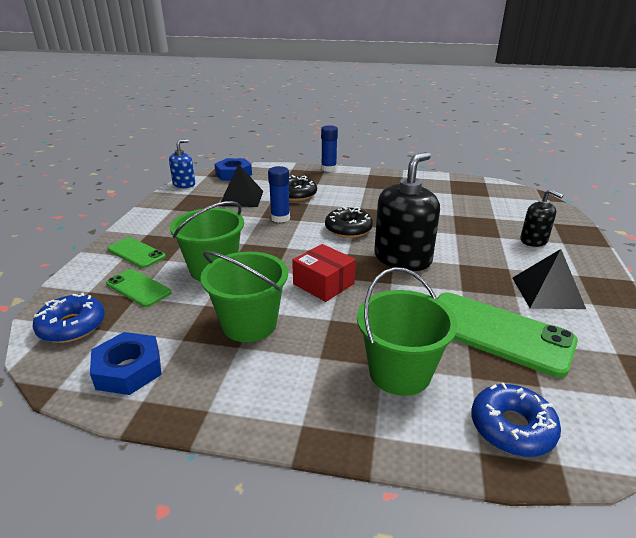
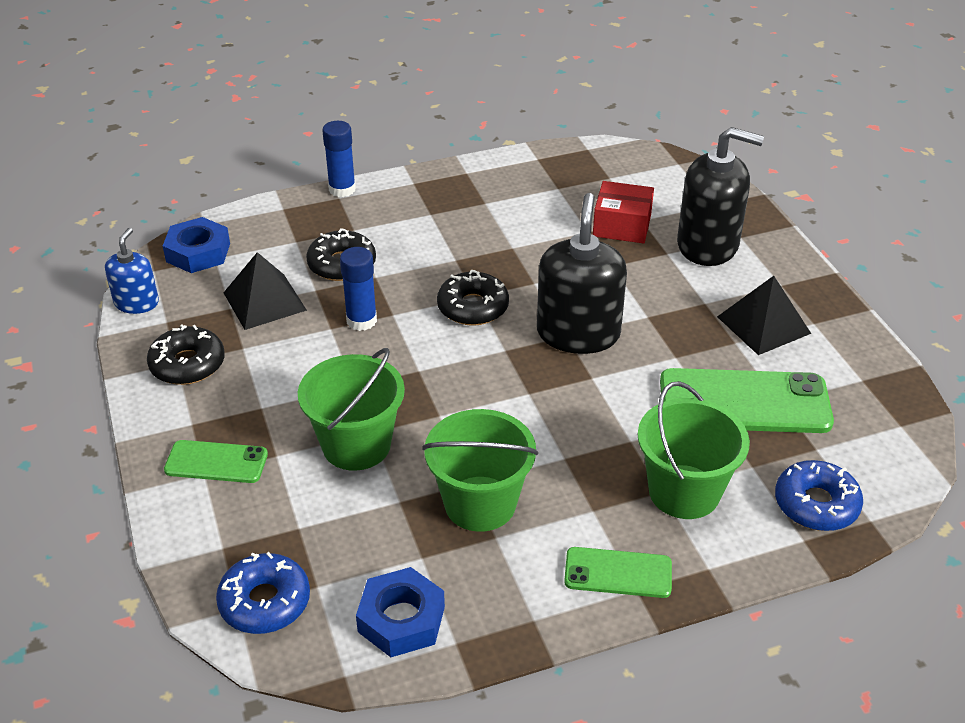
camera: 30 degrees left, 10 degrees up
(138, 288) = (287, 514): green phone -> green phone (618, 573)
(176, 211) = (187, 364): none -> black donut
(323, 284) = (516, 411): red box -> red box (622, 225)
(534, 240) = (708, 245): black soap dispenser -> black soap dispenser, size x1.79

